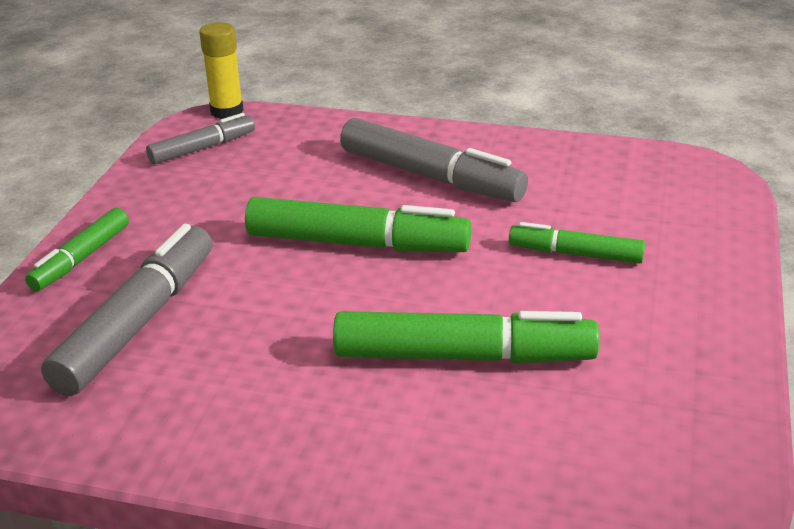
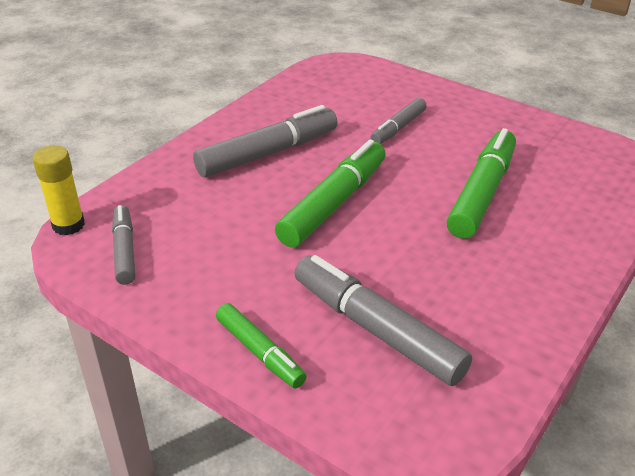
camera: 70 degrees left, 5 degrees up
(575, 254) = (398, 128): green marker -> grey marker

